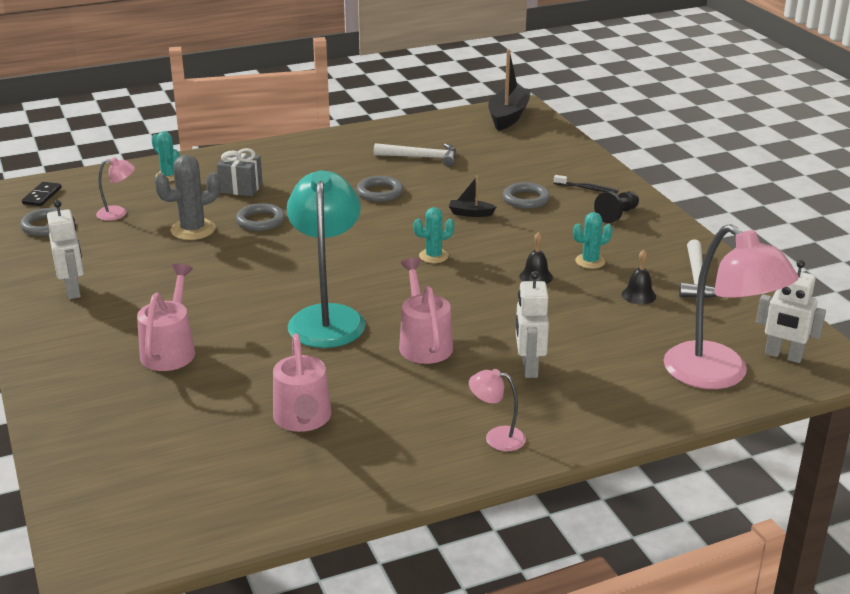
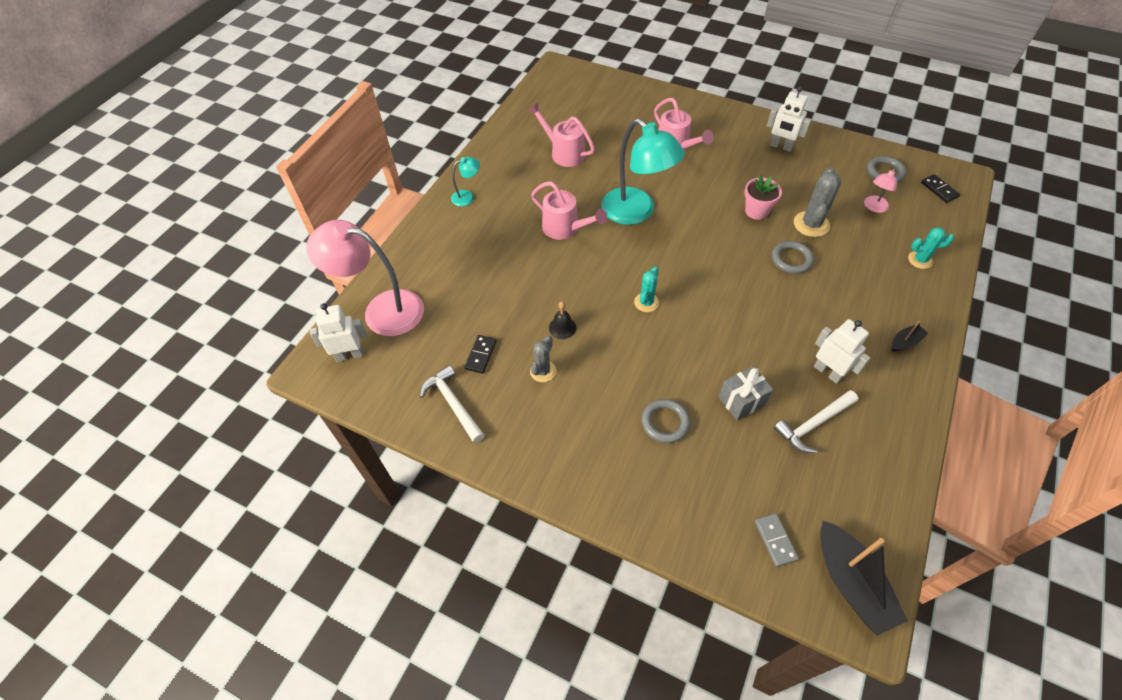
camera: 140 degrees right, 25 degrees up
(215, 260) = (756, 211): none -> pink flower pot
(241, 188) = (859, 282): grey gift -> grey gift (741, 401)
(379, 192) = (772, 347): grey ring -> none
(470, 213) = (681, 369): black boat -> black boat (905, 342)
(496, 437) = (467, 196): pink lamp -> turquoise lamp
(528, 140) = (775, 540): none -> grey domino
(529, 367) = (492, 247): white robot -> white robot (828, 372)
(587, 189) = (635, 481): black toothbrush -> none
(590, 261) = (543, 371): turquoise cactus -> grey cactus
(617, 215) = (576, 454): black pawn -> none
(638, 295) = (480, 355): black bell -> black domino

